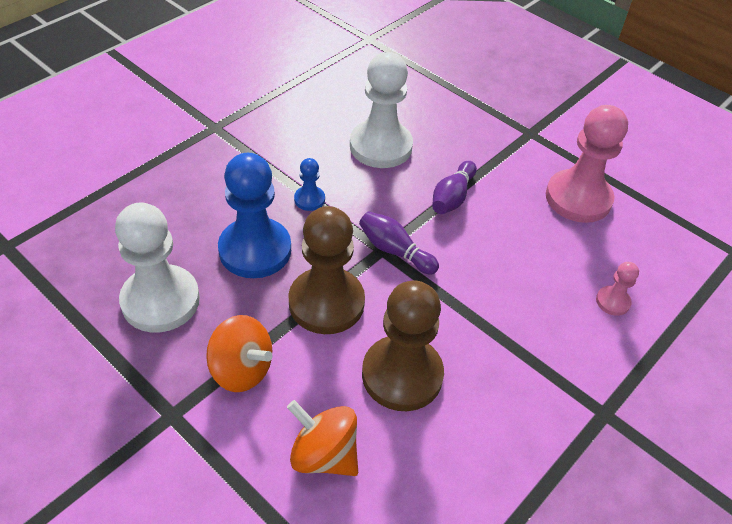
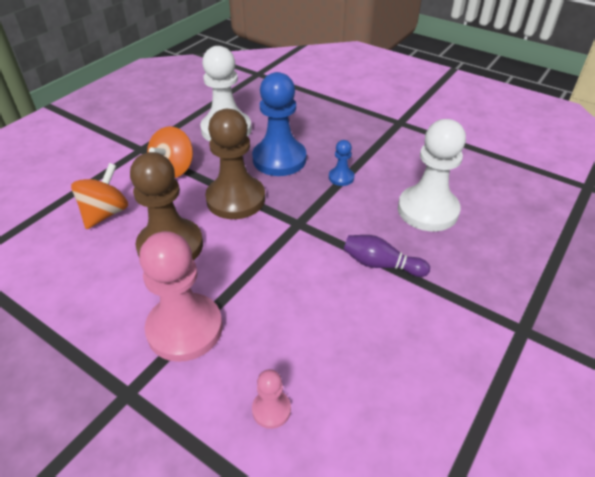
camera: 85 degrees right, 5 degrees down
(395, 251) = (299, 231): purple bowling pin -> none
(578, 198) = (428, 379): pink pawn -> pink pawn (185, 329)

